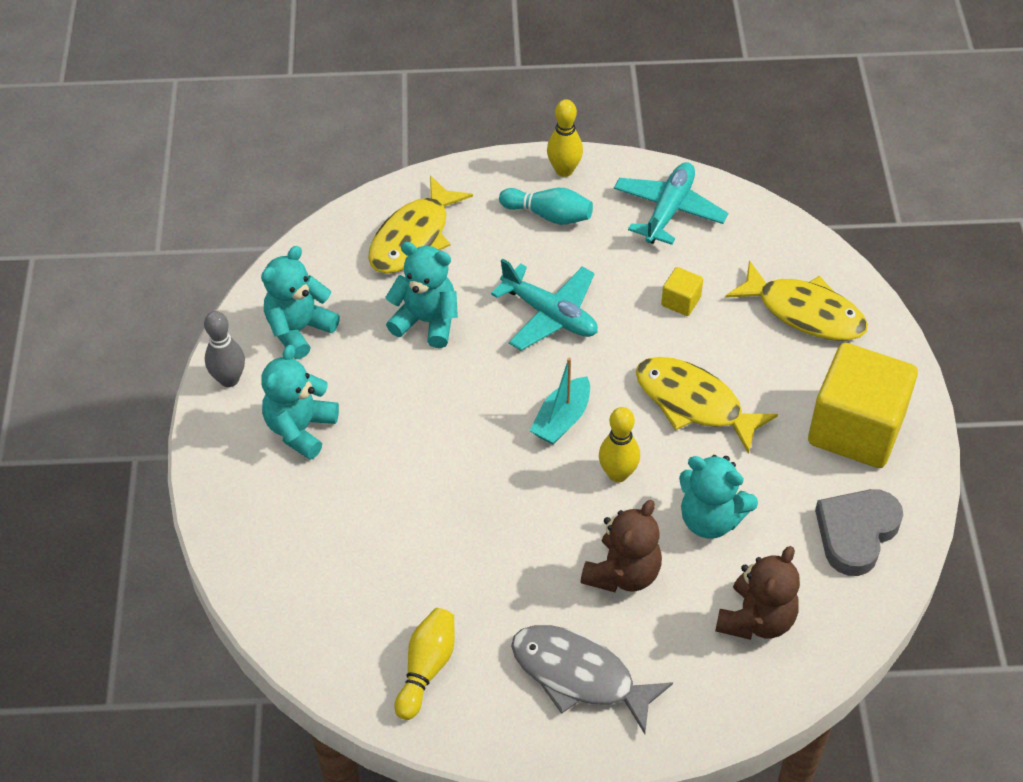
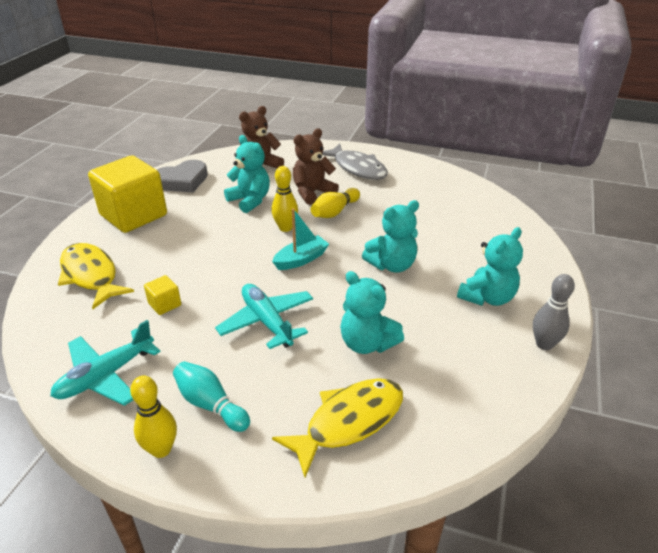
camera: 160 degrees left, 15 degrees down
(299, 330) = (479, 366): turquoise teddy bear -> turquoise teddy bear (392, 265)
(426, 668) = (433, 184): yellow bowling pin -> yellow bowling pin (334, 212)
(694, 403) = (212, 247): yellow fish -> none

